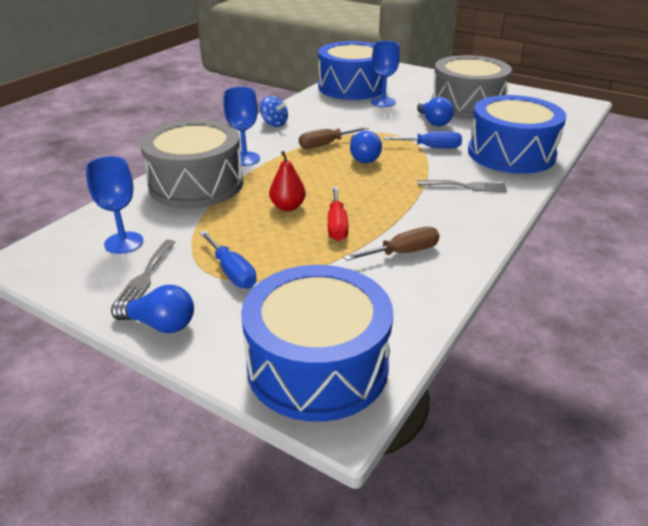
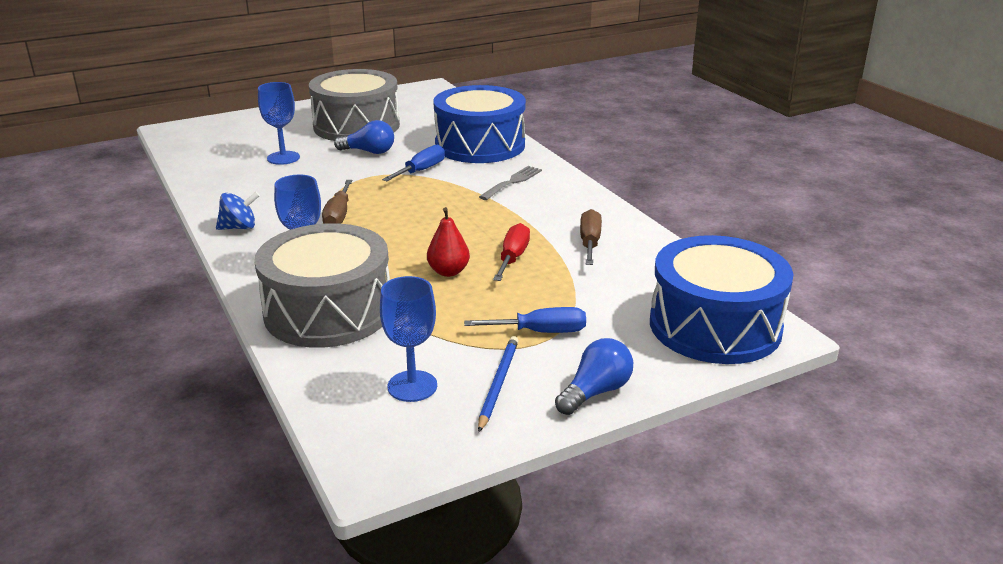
camera: 60 degrees left, 5 degrees down
(146, 275) = (498, 384): grey fork -> blue pencil
(337, 225) = (513, 257): red screwdriver -> red screwdriver turned 105 degrees counterclockwise
(352, 87) = (215, 160): blue drum -> none
(363, 157) = (395, 206): blue light bulb -> none

